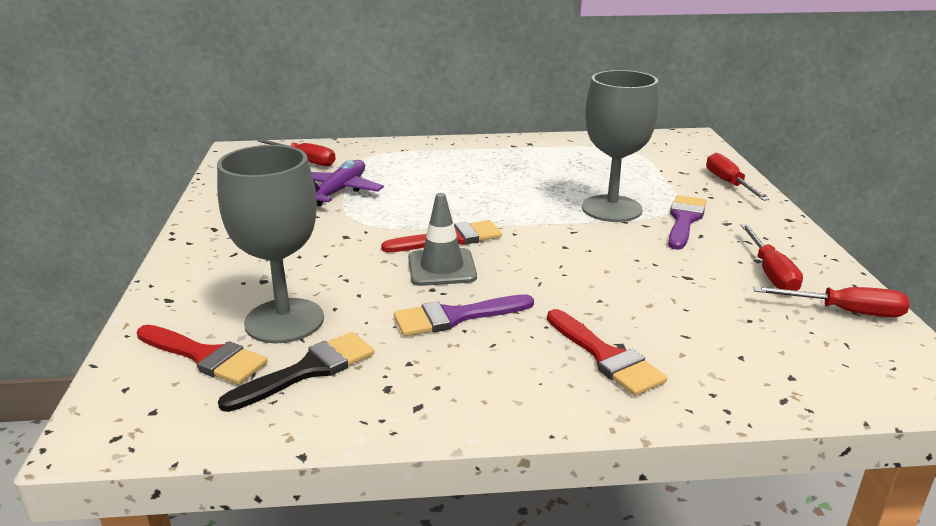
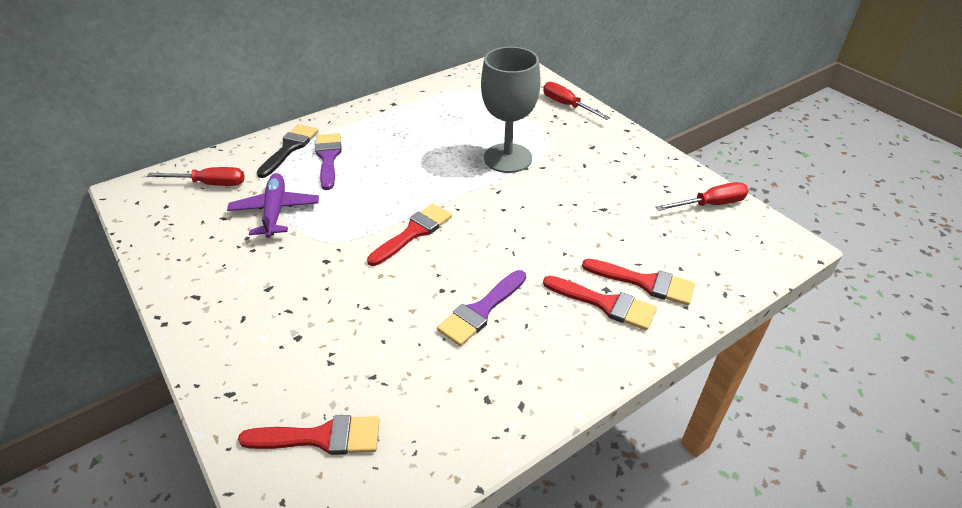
camera: 30 degrees left, 15 degrees up
(284, 321) = (354, 371): grey goblet -> none
(308, 370) = (416, 411): black brush -> black brush (289, 148)
(442, 268) = (432, 265): grey traffic cone -> none
(677, 354) = (645, 282): none -> red brush
(684, 220) = (564, 153): purple brush -> purple brush (328, 158)
(770, 273) = (649, 186): red screwdriver -> none

